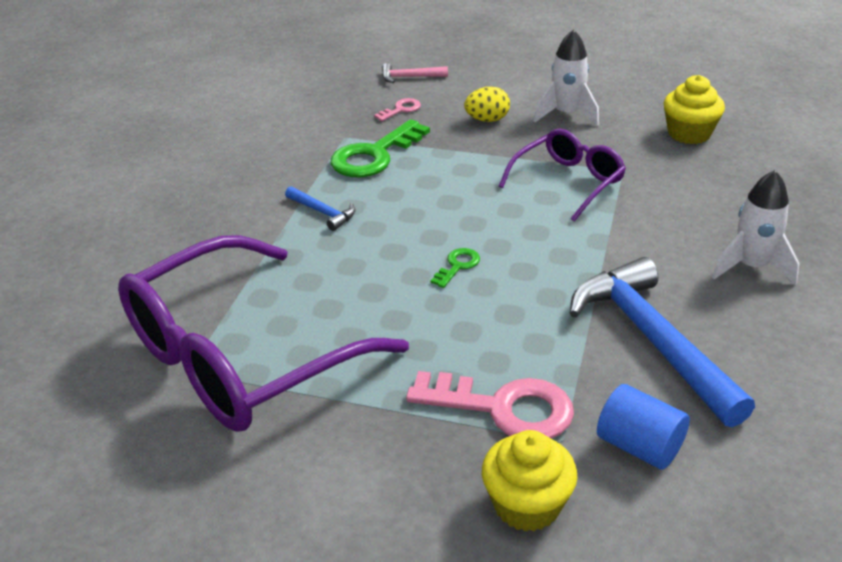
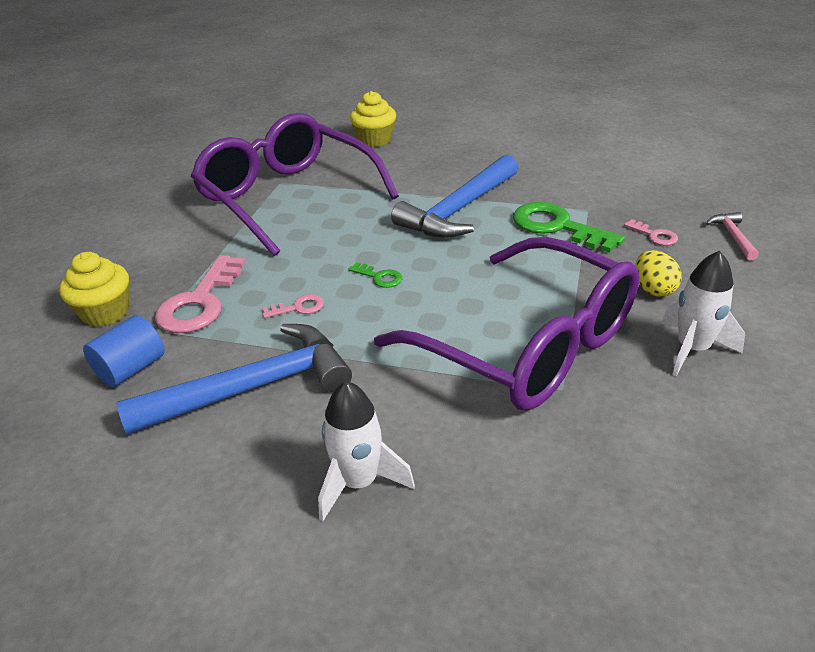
camera: 90 degrees right, 0 degrees up
(323, 212) = (459, 210): blue hammer -> blue hammer, size x2.28
(514, 321) = (298, 307): none -> pink key
(568, 182) = (528, 345): purple glasses -> purple glasses, size x1.91
(689, 133) = (682, 465): yellow cupcake -> yellow cupcake (374, 140)

